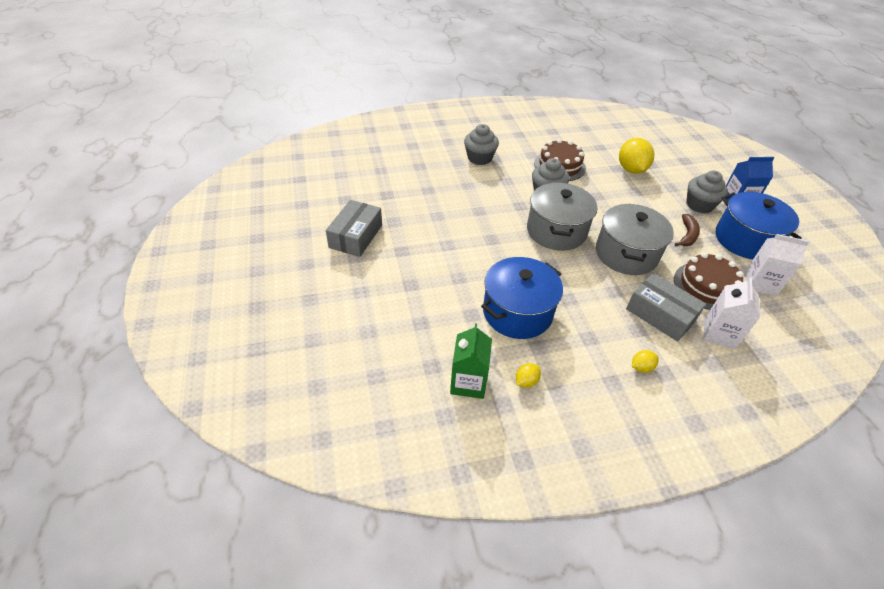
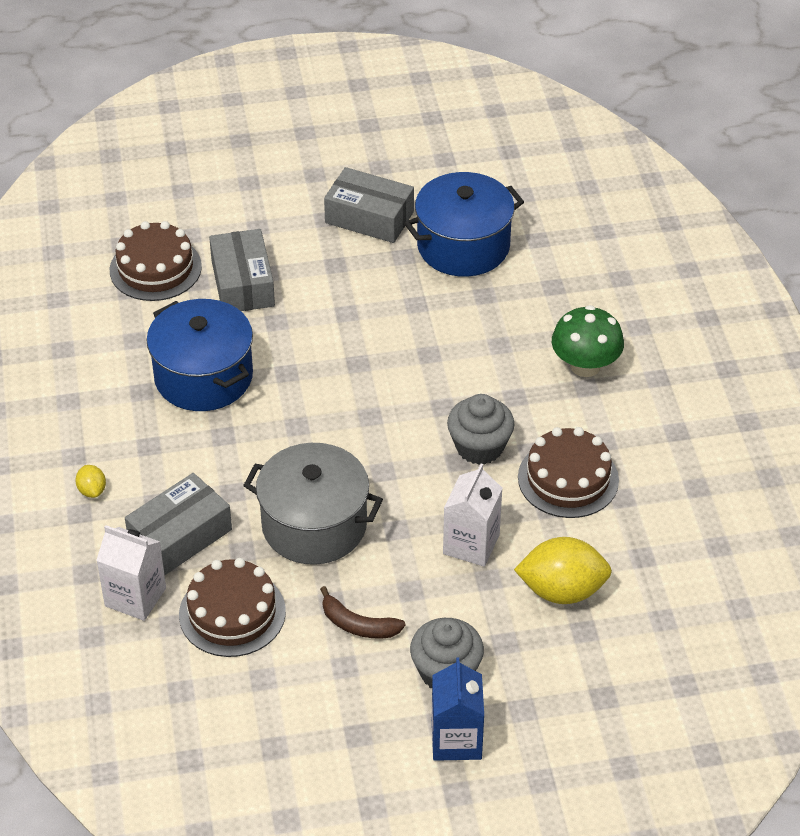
camera: 95 degrees right, 0 degrees up
(406, 350) = (155, 268): none -> brown cake
(422, 297) = (242, 283): none -> grey box
(468, 382) = (98, 320): green carton -> none
(479, 158) = (585, 366): grey cupcake -> green mushroom
(526, 381) = (91, 372): yellow lemon -> none
(556, 231) = (375, 444): grey pot -> none
(745, 240) = (341, 711): blue pot -> blue pot (463, 246)
(760, 283) = (231, 691): white carton -> white carton (471, 544)

